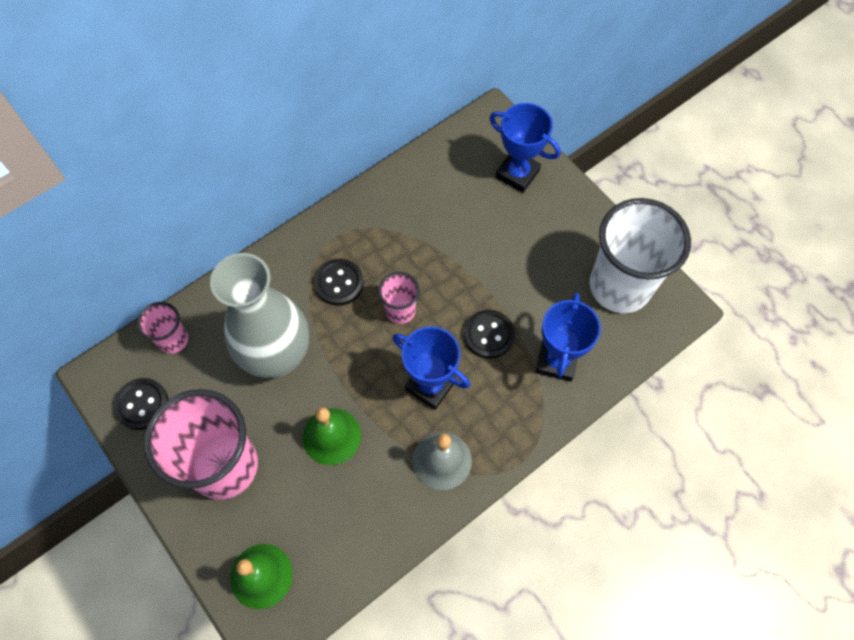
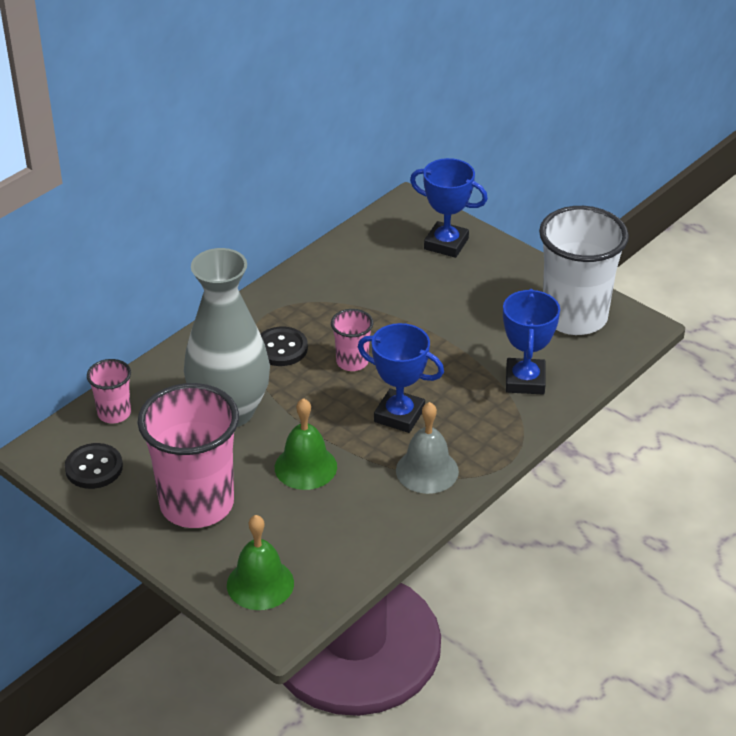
camera: 10 degrees left, 25 degrees down
(489, 335) = (449, 369): black button -> none

